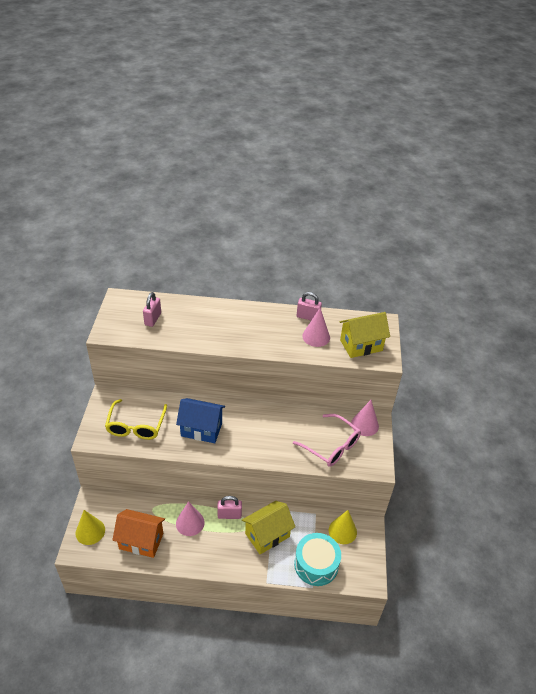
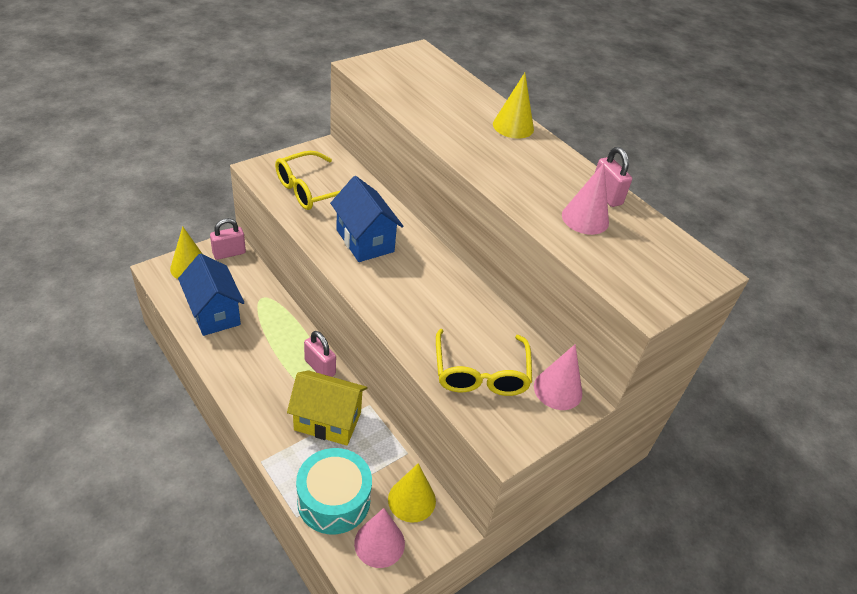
camera: 45 degrees right, 0 degrees up
(141, 541) = (214, 313): orange house -> blue house
(153, 319) = (423, 85): pink padlock -> pink padlock (229, 253)
(190, 523) = (275, 339): pink cone -> pink cone (379, 543)
(225, 310) = (513, 126): none -> yellow cone
(331, 446) = (480, 373): pink glasses -> yellow glasses
(361, 345) = (634, 268): yellow house -> none

